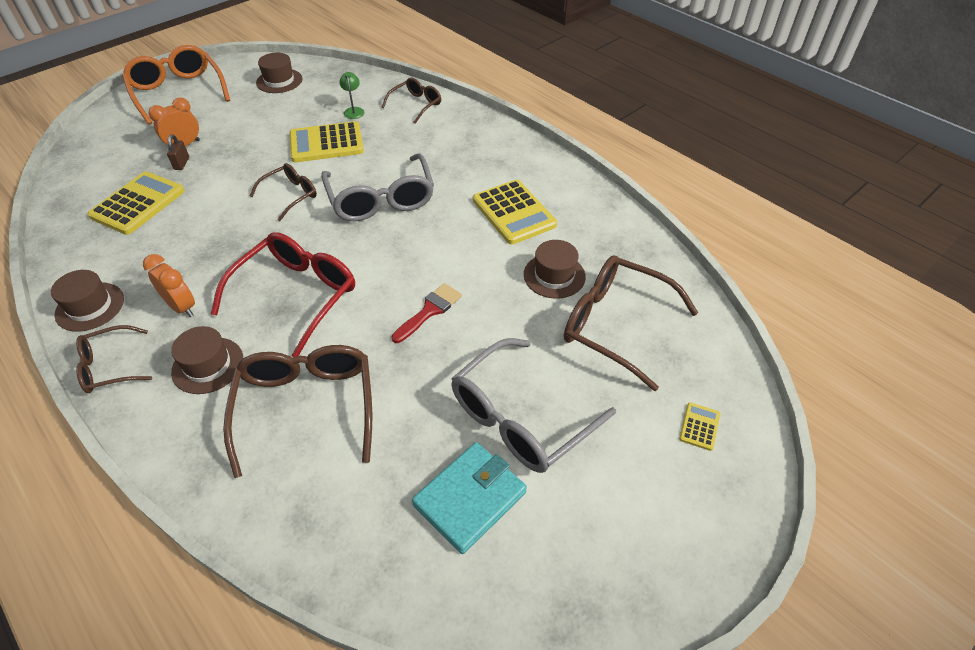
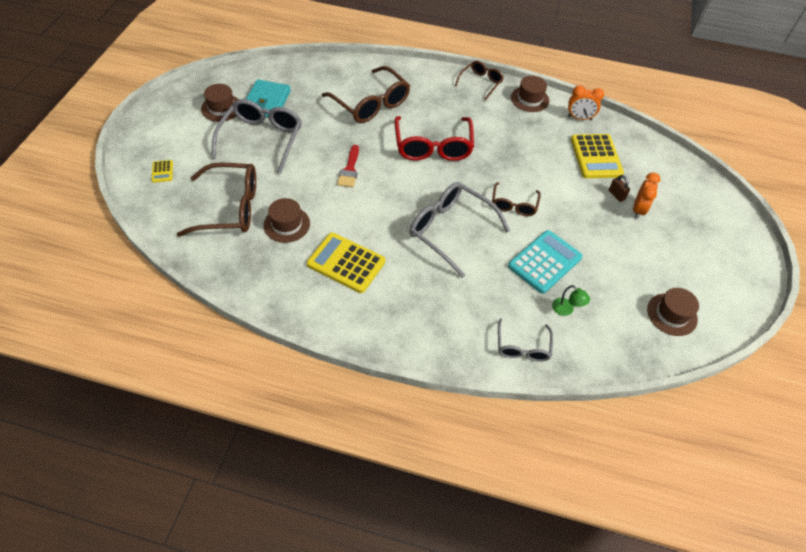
camera: 145 degrees right, 5 degrees up
(178, 92) = (724, 256): orange glasses -> none
(182, 307) = (485, 117): orange clock -> orange clock (579, 118)
(208, 365) = (437, 100): brown hat -> brown hat (221, 108)
(326, 143) = (544, 262): yellow calculator -> turquoise calculator
(416, 105) = (522, 346): brown glasses -> grey glasses

